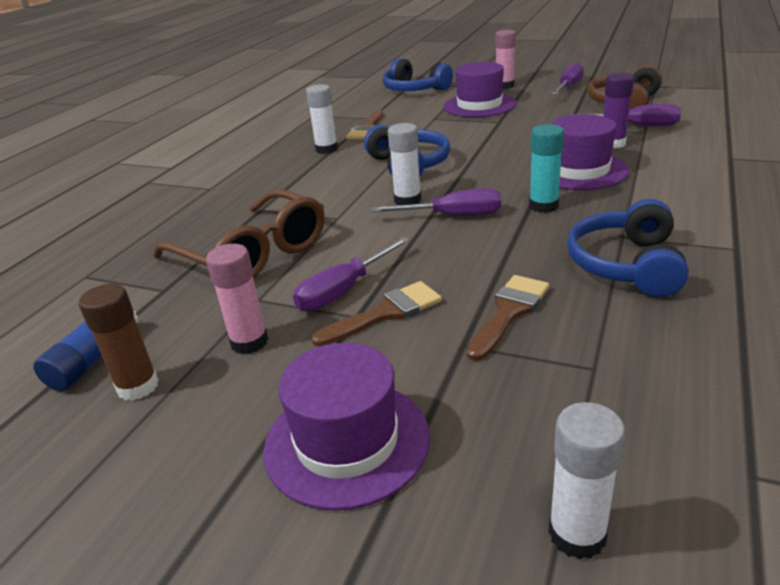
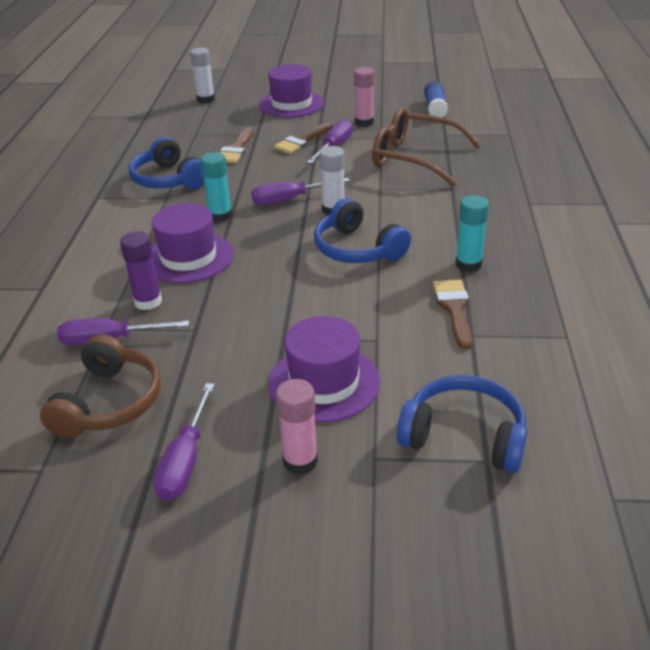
camera: 160 degrees right, 5 degrees up
(138, 386) = (398, 104): brown glue stick -> none
(326, 149) = (468, 264): white glue stick -> turquoise glue stick
(626, 265) = (168, 179): blue headphones -> blue headphones turned 150 degrees clockwise

